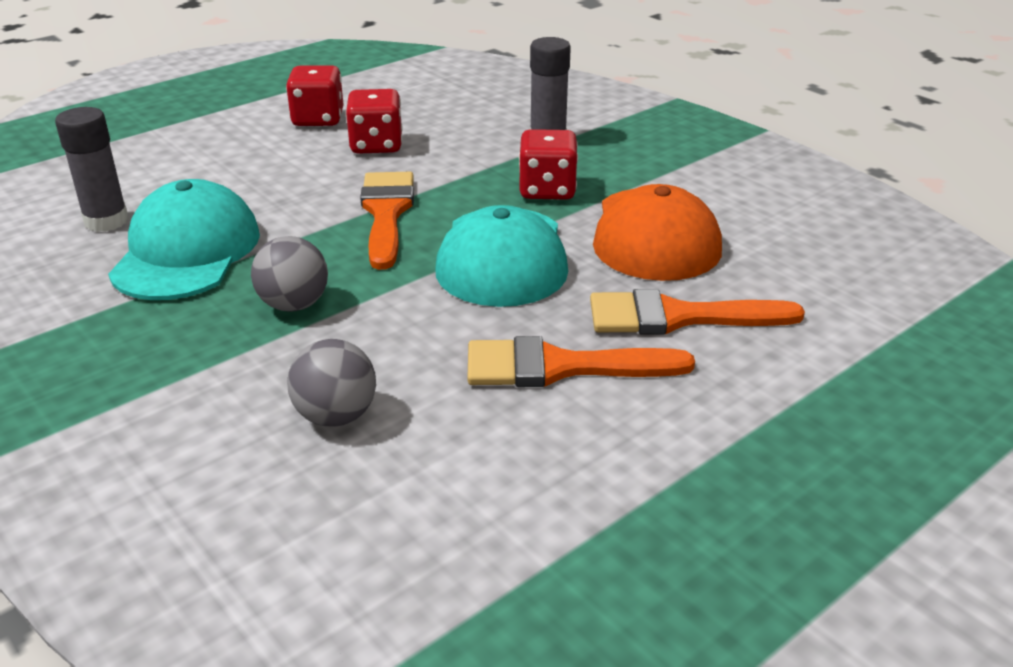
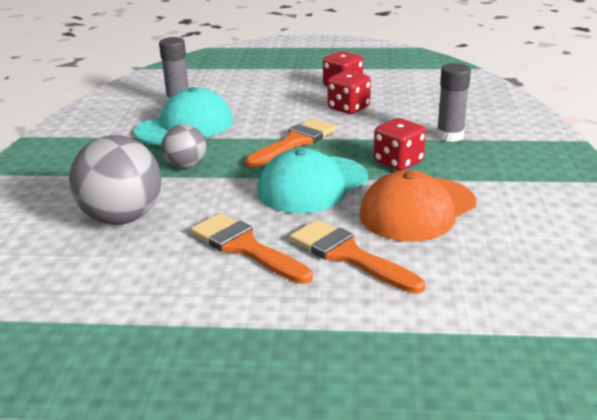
camera: 45 degrees right, 5 degrees down
(336, 416) = (122, 218): grey ball -> grey ball, size x1.76

